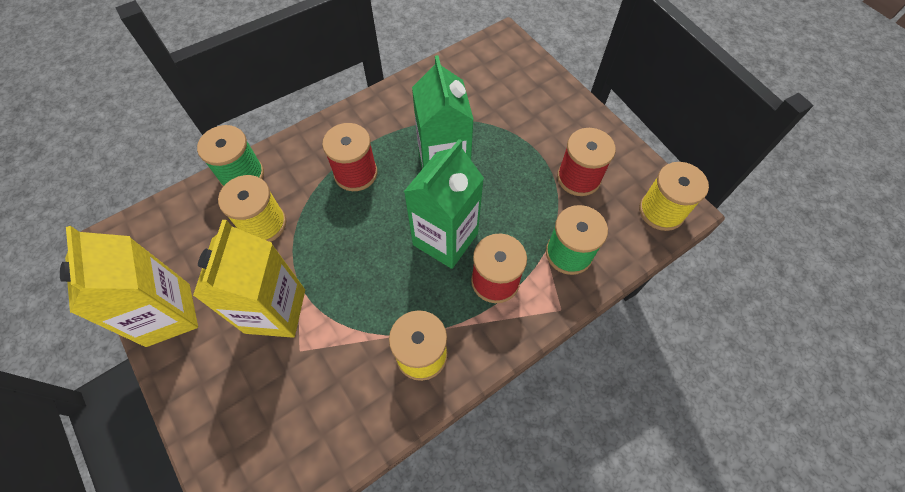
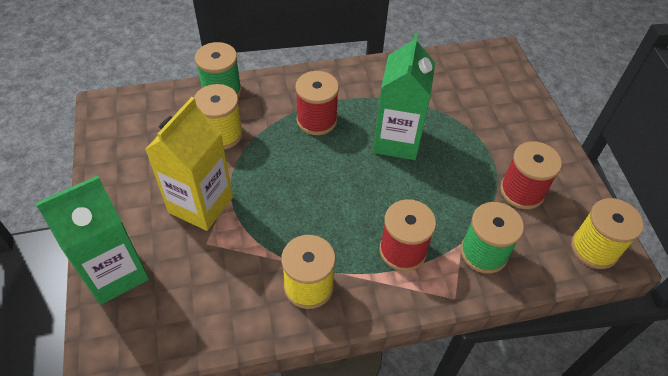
camera: 20 degrees right, 10 degrees down
(168, 314) = (116, 176): yellow carton -> none
(445, 239) = (372, 200): green carton -> green carton (115, 273)

